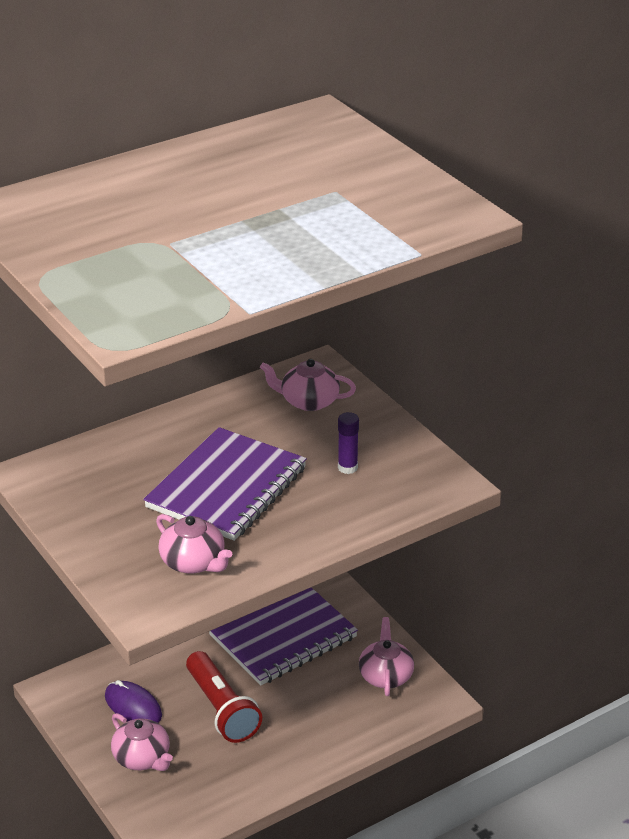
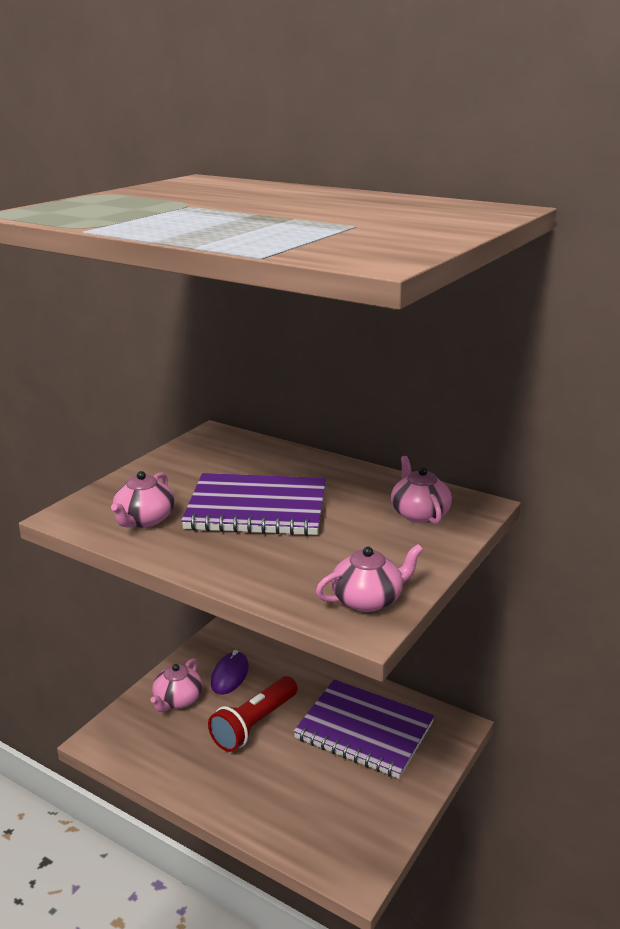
camera: 65 degrees right, 10 degrees down
(347, 468) = (336, 557): purple glue stick -> none
(385, 675) = (363, 819): pink teapot -> pink teapot (368, 599)

